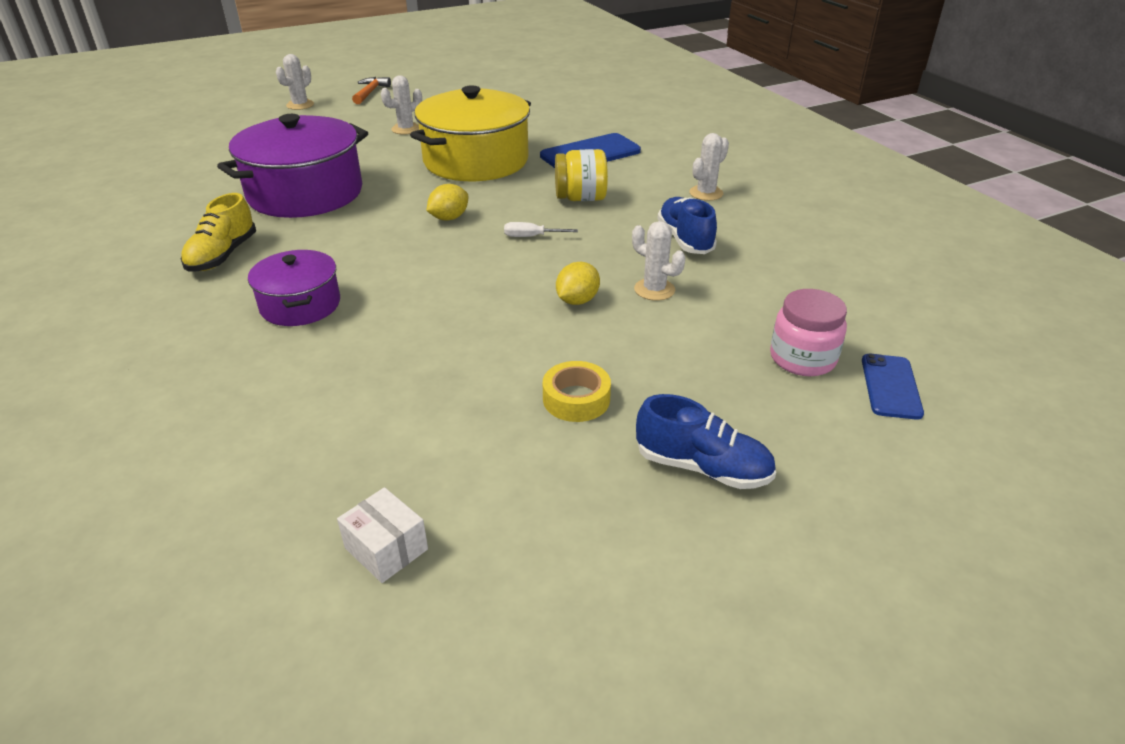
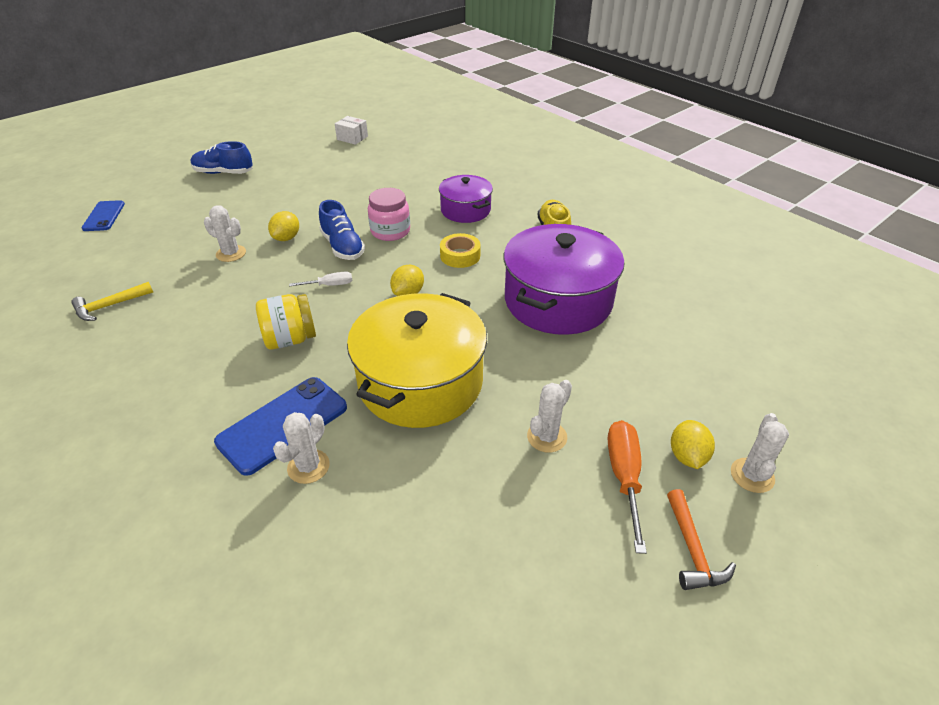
camera: 165 degrees right, 5 degrees up
(327, 114) = (687, 456): none -> yellow lemon
(376, 112) = (624, 477): none -> orange screwdriver
(576, 399) = (283, 188): yellow tape -> yellow tape (460, 256)
(685, 239) = (195, 303): blue shoe -> blue shoe (342, 247)
(706, 193) = (154, 370): white cactus -> white cactus (308, 466)
(784, 249) = (110, 306): none -> yellow hammer
(802, 358) = (147, 223): pink jar -> pink jar (390, 231)

